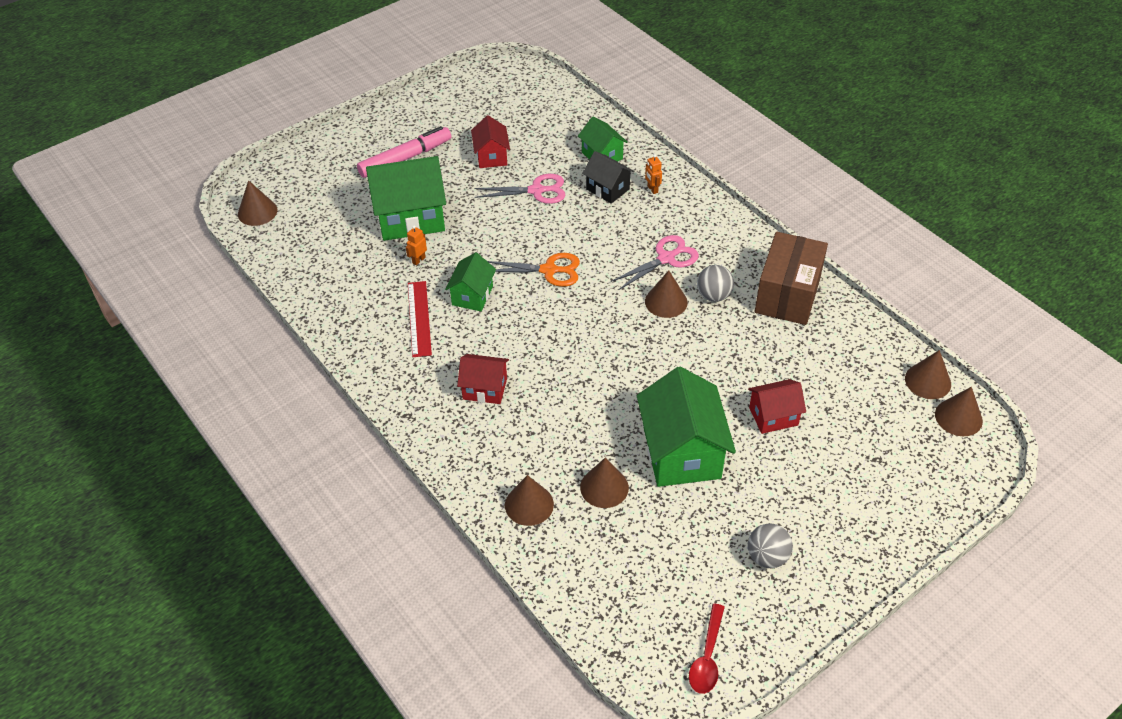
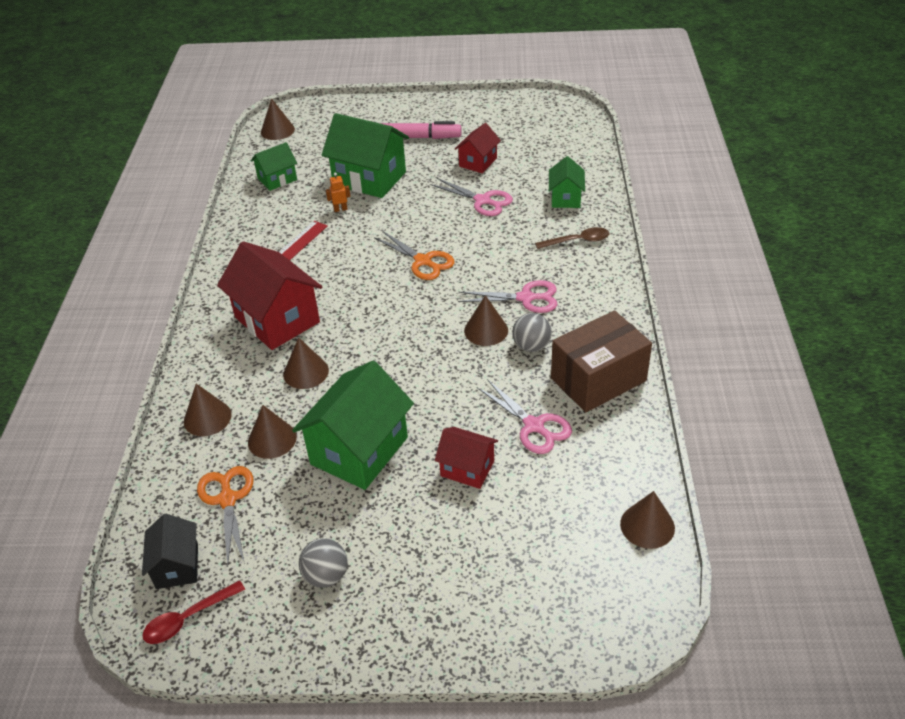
camera: 40 degrees right, 5 degrees down
(472, 295) = (347, 251): green house -> green house (277, 179)
(485, 389) = (277, 320): red house -> red house, size x1.83
(607, 189) = (540, 224): black house -> black house (177, 566)
(627, 554) = (228, 499): none -> orange scissors
(652, 189) = (577, 241): orange robot -> brown spoon
(783, 356) = (534, 426): none -> pink scissors
(958, 417) = (640, 576): brown cone -> brown cone (306, 372)

